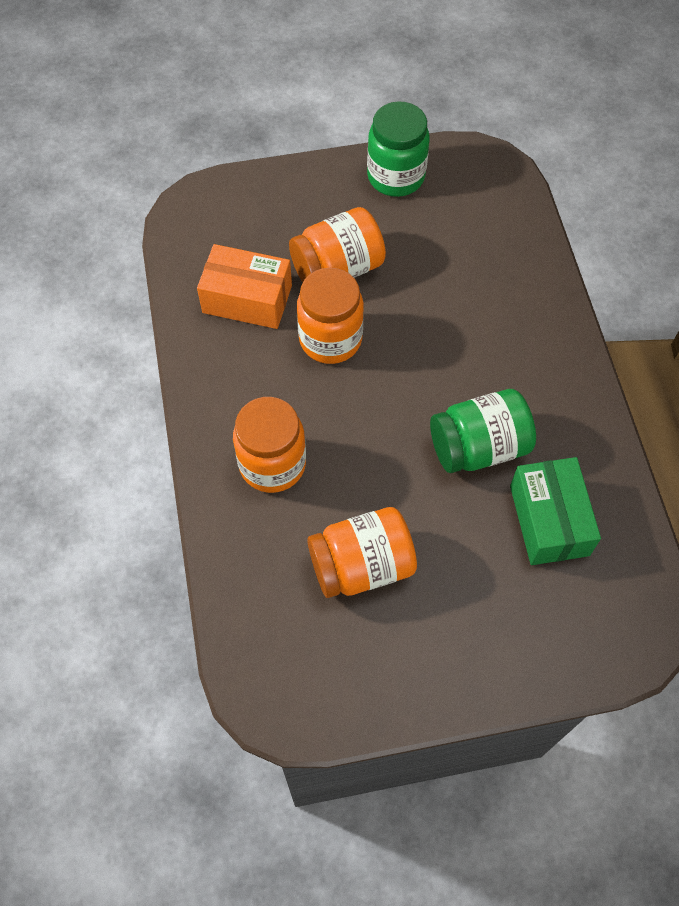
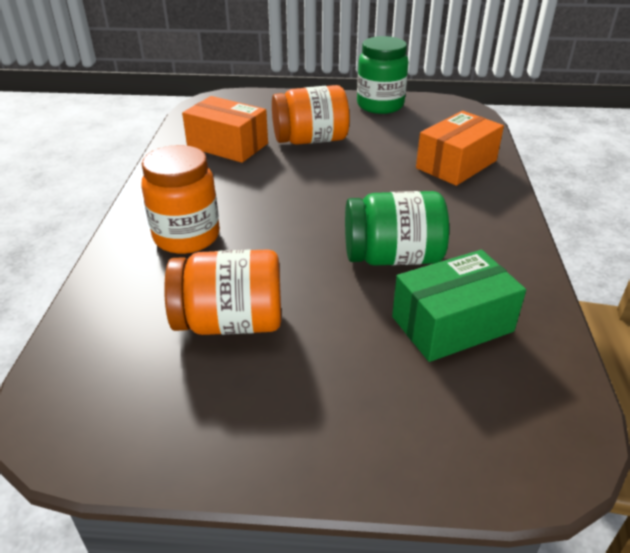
camera: 15 degrees right, 25 degrees down
(330, 339) = (284, 174): orange jar -> none
(508, 281) = (456, 164): none -> orange box
(549, 520) = (452, 324): green box -> green box turned 60 degrees clockwise

